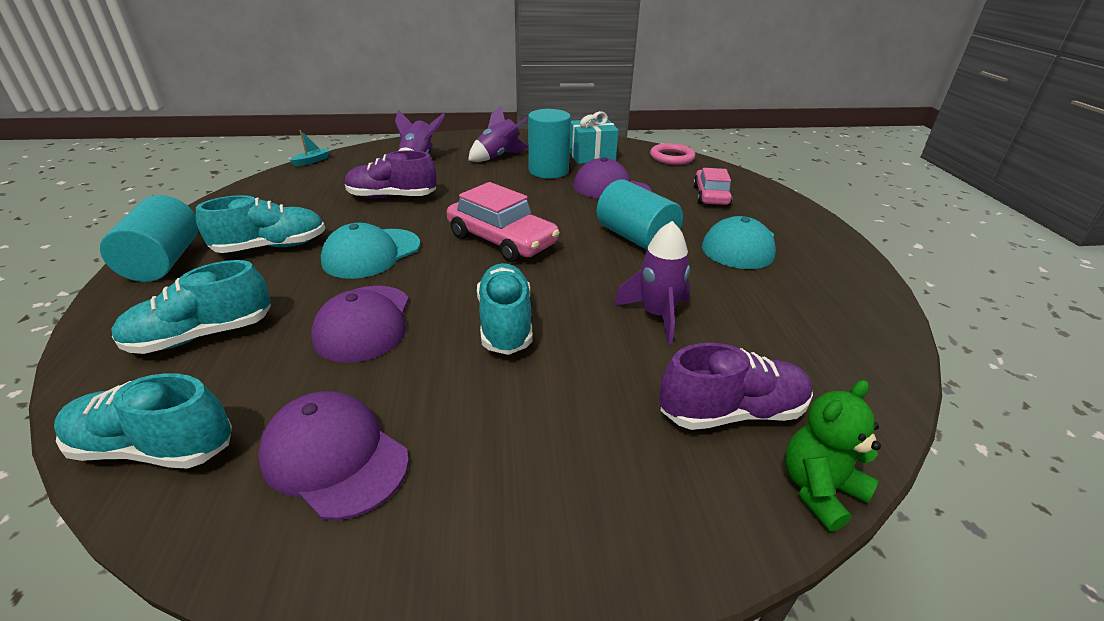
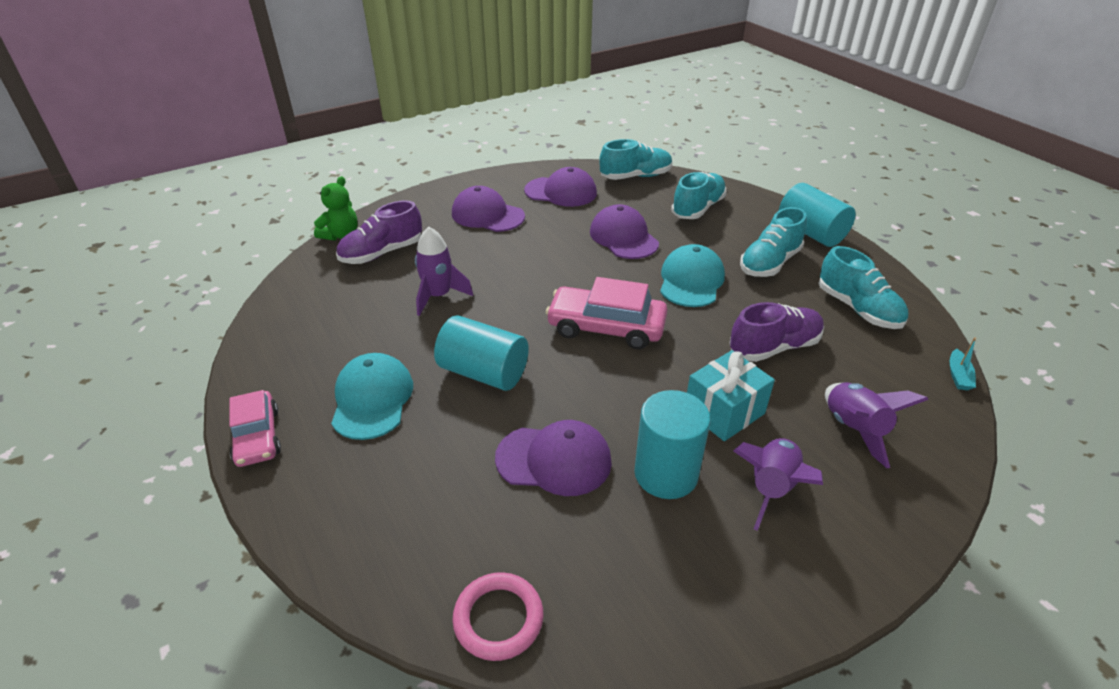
camera: 155 degrees right, 5 degrees up
(505, 323) = (539, 261): turquoise shoe -> turquoise shoe (858, 309)
(517, 442) = (487, 215): none -> purple cap
(591, 156) = (638, 556): turquoise gift -> turquoise gift (724, 411)
(710, 196) = (411, 495): pink car -> pink car (257, 437)

